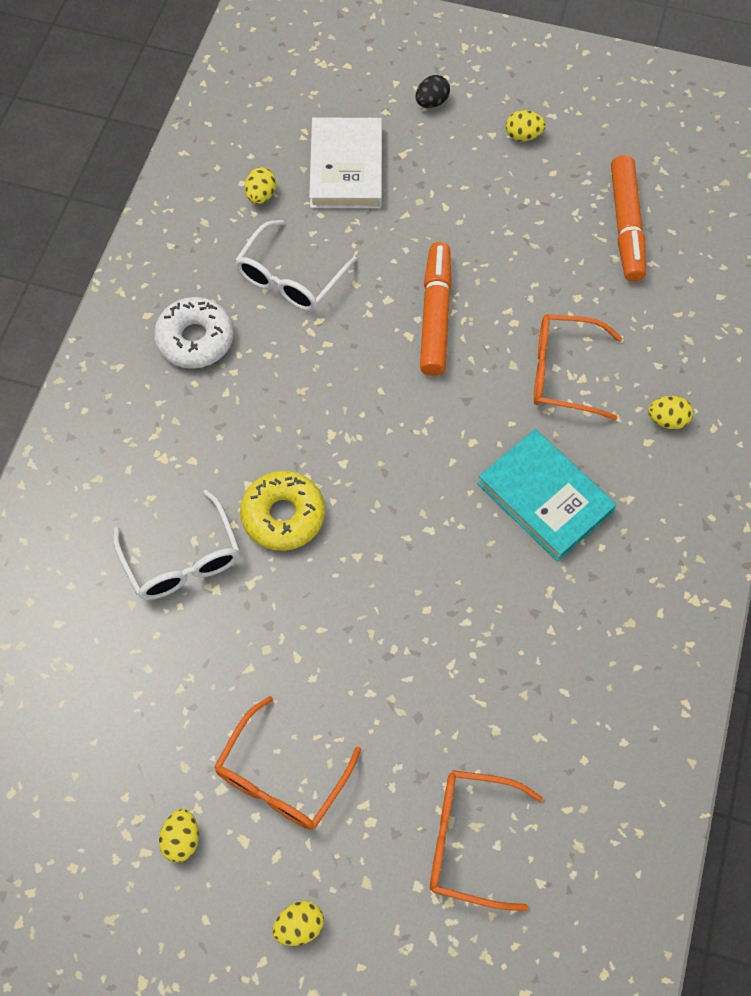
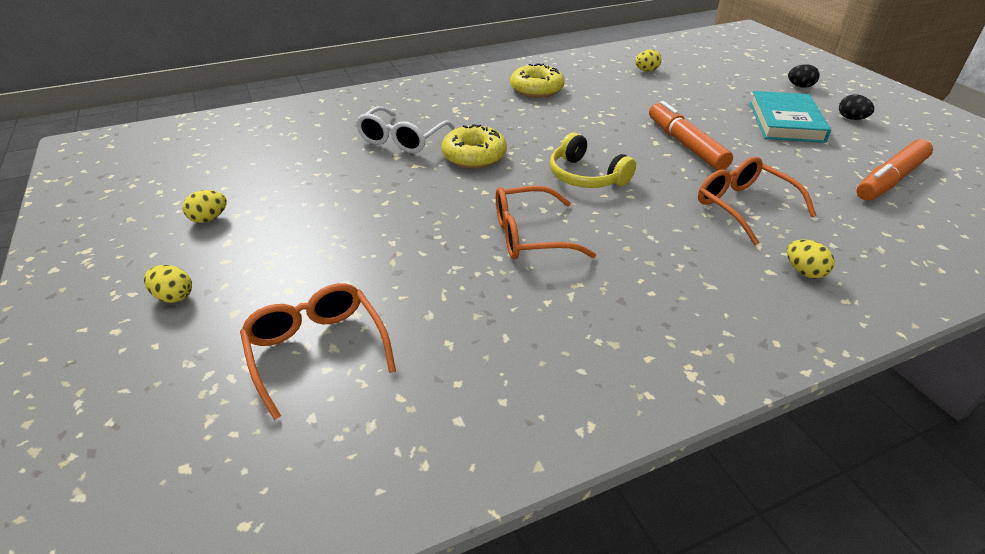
camera: 50 degrees right, 25 degrees down
(195, 339) = (536, 89): white donut -> yellow donut
(281, 778) = (289, 235): orange glasses -> orange glasses (529, 236)
(290, 279) = (618, 96): white glasses -> none
(346, 168) = (710, 83): white book -> none
(410, 449) = (586, 176): none -> yellow headphones
(435, 315) = (685, 144): orange marker -> orange marker turned 75 degrees counterclockwise
(523, 136) = (851, 119): yellow egg -> black egg
(545, 497) = (644, 245): turquoise book -> turquoise book (785, 122)

